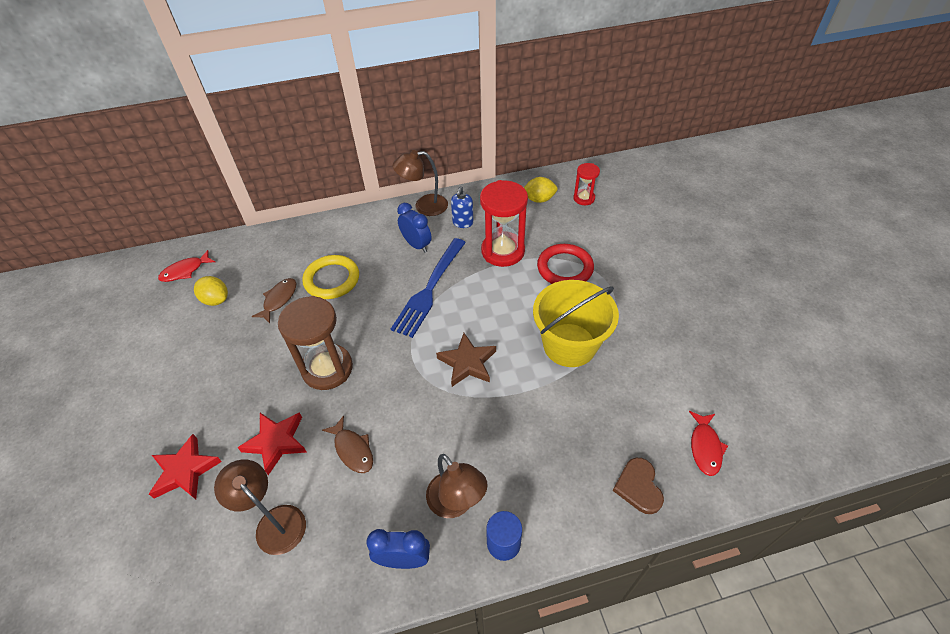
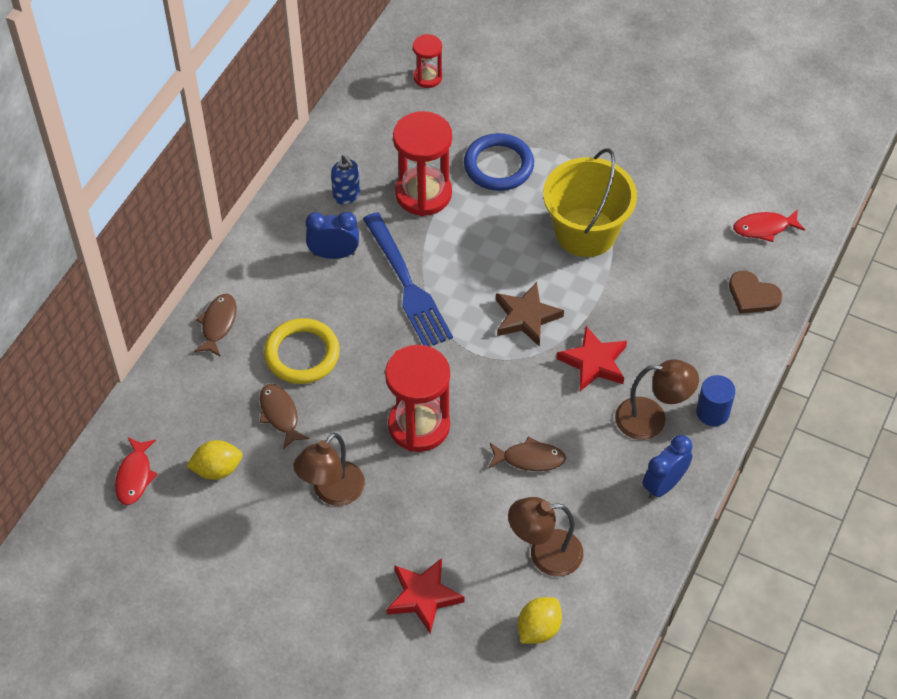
camera: 50 degrees left, 5 degrees up
(276, 442) = (463, 511): red star -> red star (594, 362)
(320, 234) = (218, 324): none -> brown fish
(327, 369) = (419, 425): brown hourglass -> red hourglass
(424, 206) = (282, 209): brown lamp -> brown lamp (332, 492)
(539, 199) = (386, 112): yellow lemon -> yellow lemon (538, 629)
(565, 268) = (498, 165): red ring -> blue ring
(705, 447) = (764, 228): red fish -> red fish turned 120 degrees clockwise

